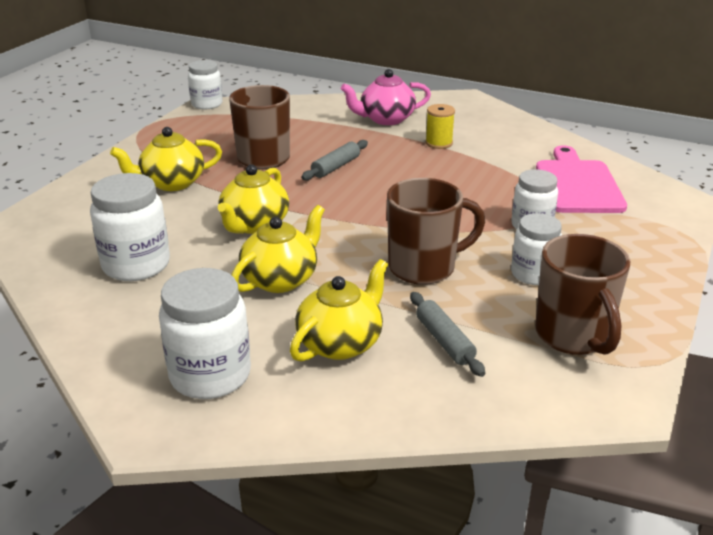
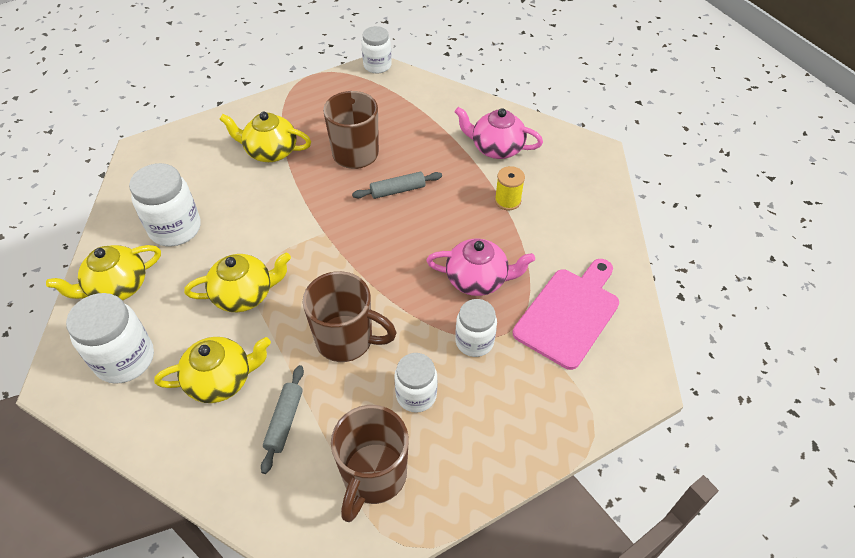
camera: 35 degrees right, 20 degrees up
(254, 225) = (280, 227): yellow teapot -> yellow teapot (117, 287)
(481, 192) = (477, 279): none -> pink teapot

